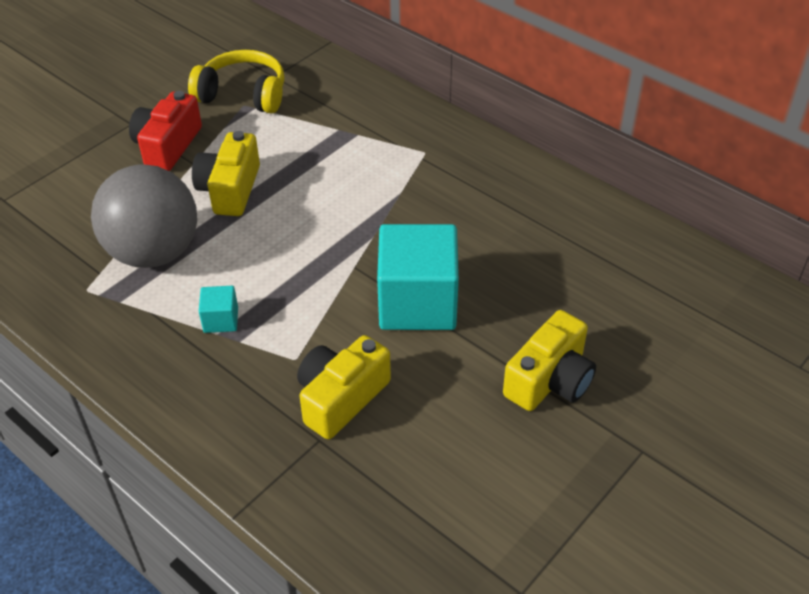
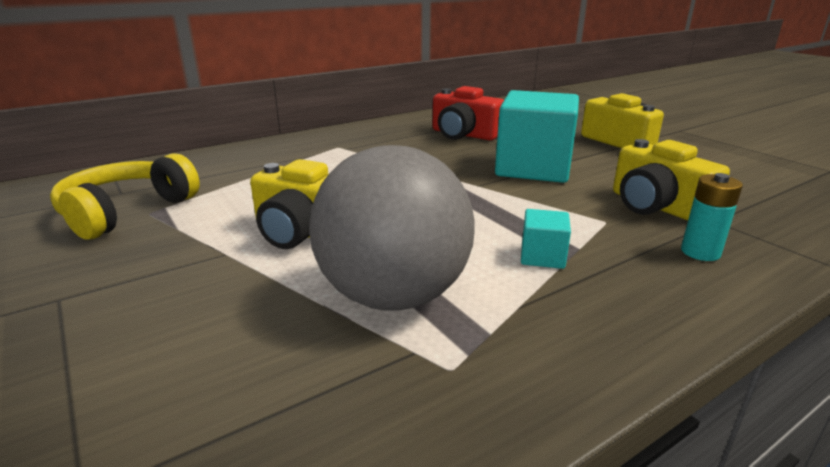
camera: 75 degrees left, 20 degrees down
(168, 146) = (161, 270): red camera -> red camera (464, 134)
(249, 418) = (700, 252): none -> turquoise battery

